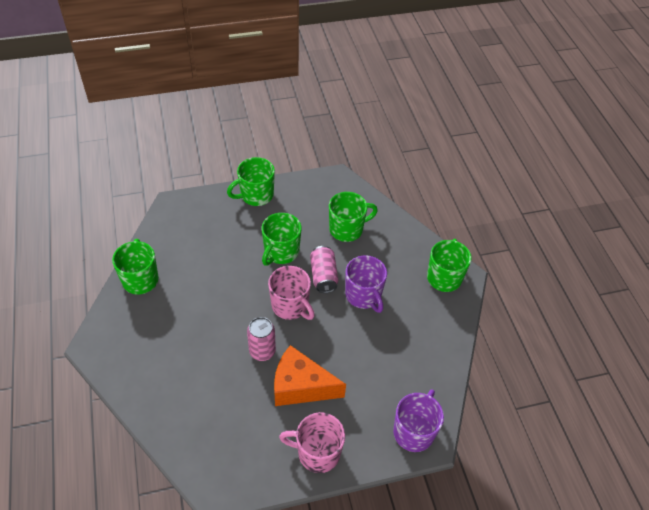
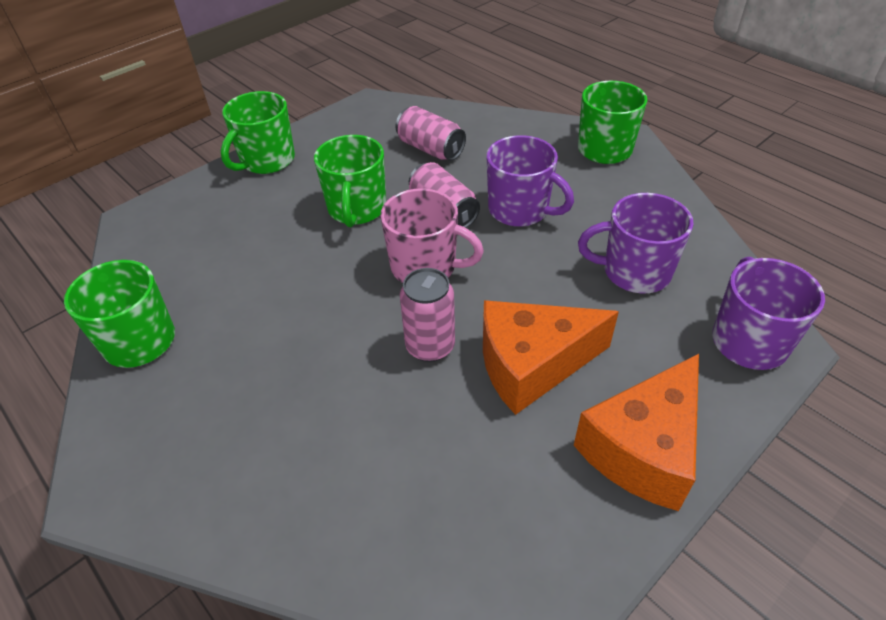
camera: 25 degrees left, 5 degrees down
(317, 453) = (643, 448): pink mug -> orange cheese
(347, 229) = (430, 149): green mug -> pink can
(391, 364) = (634, 272): none -> purple mug

